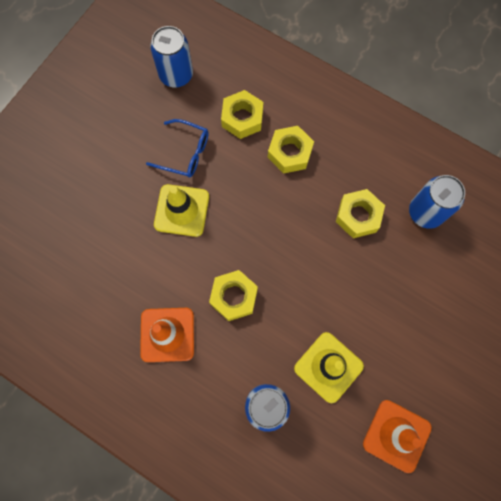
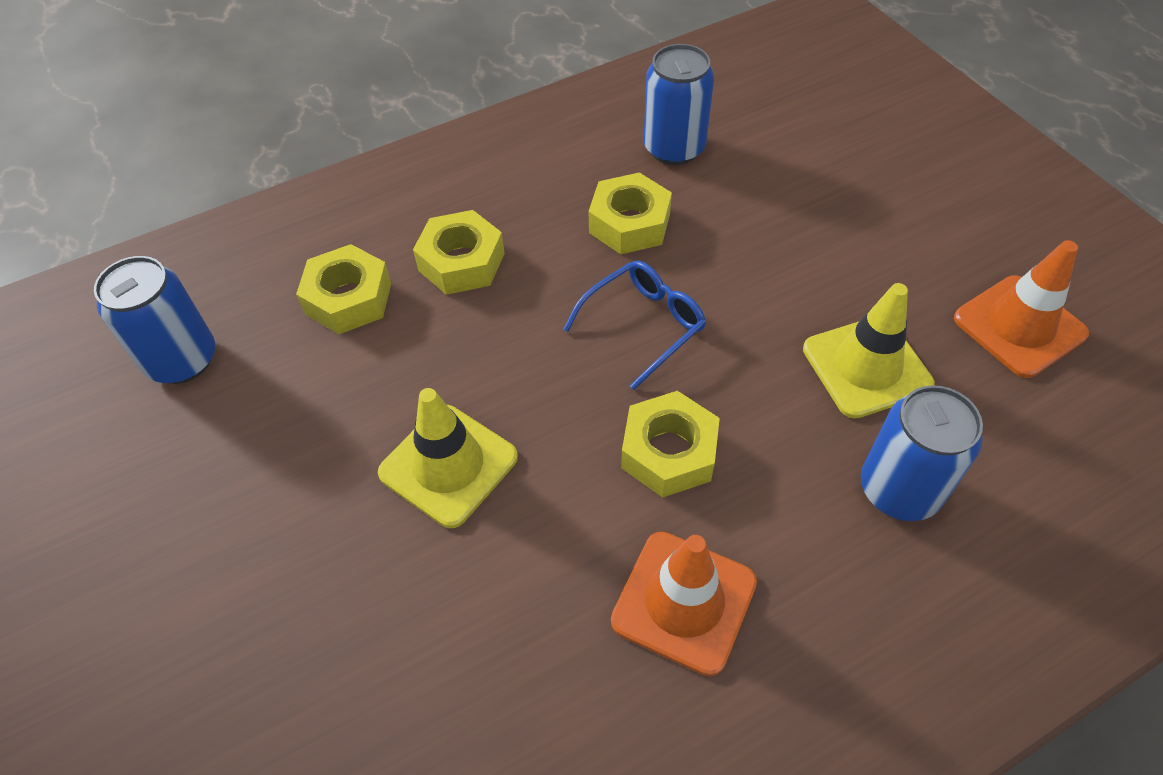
camera: 60 degrees left, 20 degrees down
(185, 153) = (342, 411): blue glasses -> blue glasses (644, 325)

